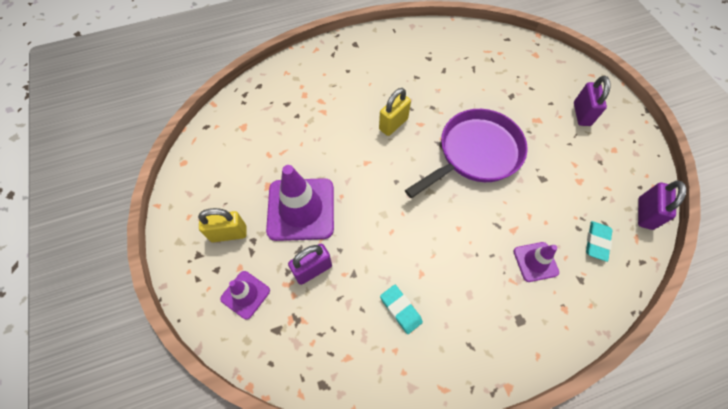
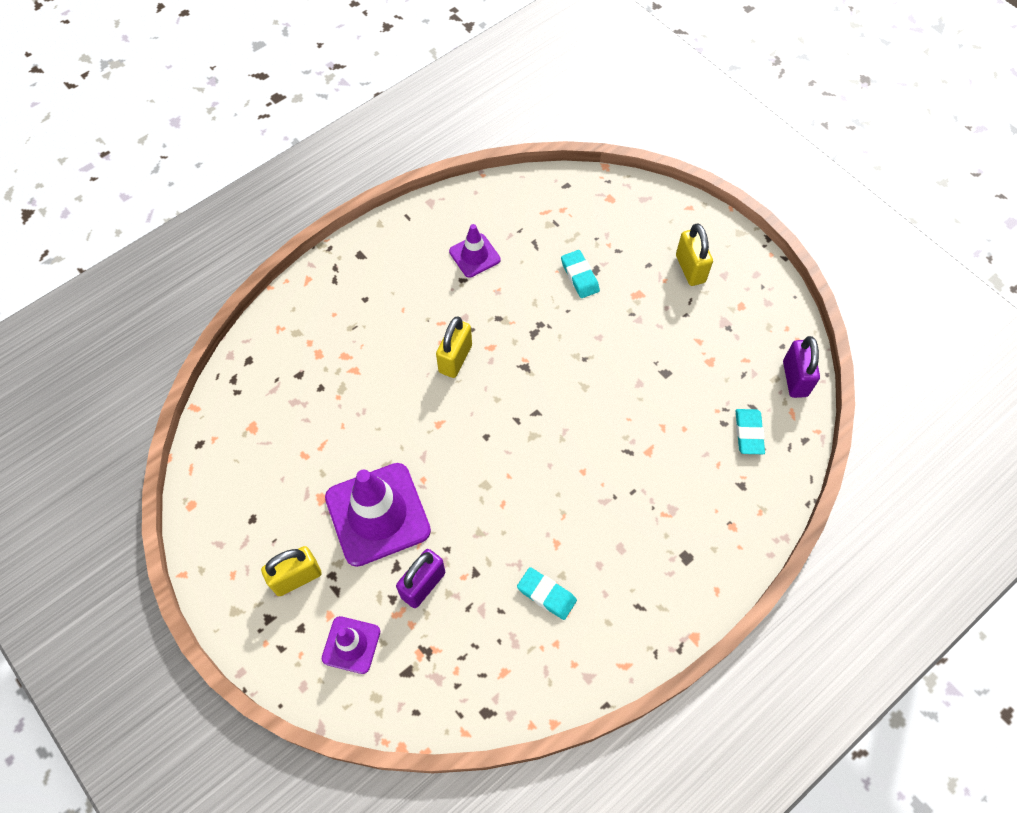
camera: 20 degrees left, 0 degrees up
(475, 154) = (573, 366): purple pan -> none
(498, 97) = (579, 276): none -> turquoise eraser
(535, 262) = (685, 482): purple traffic cone -> purple traffic cone (474, 255)
(581, 114) = (690, 269): purple padlock -> yellow padlock

